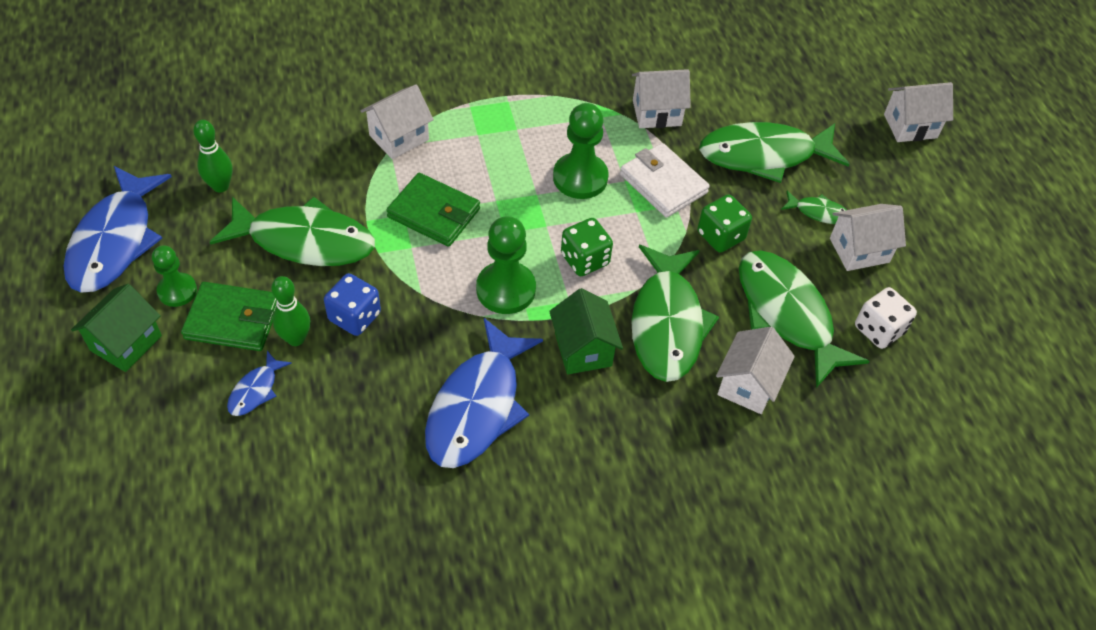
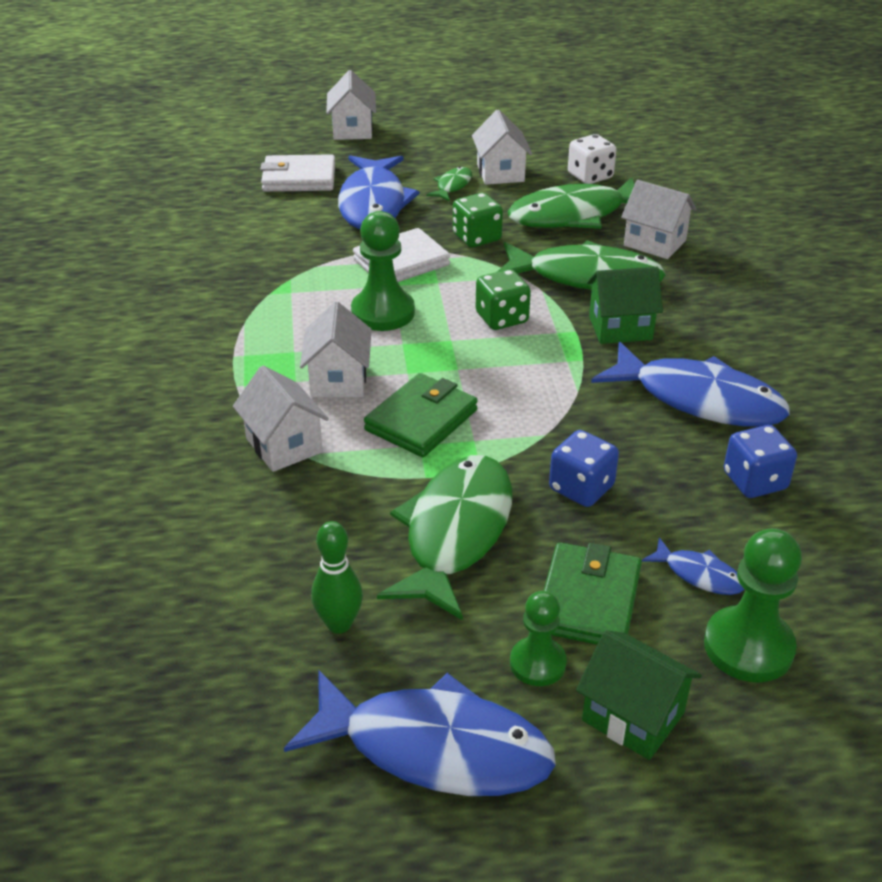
camera: 80 degrees left, 15 degrees down
(296, 339) = (617, 539): green bowling pin -> none
(365, 440) = (754, 481): none -> blue dice
(506, 289) = (541, 372): green pawn -> green pawn (748, 647)
(657, 113) = (296, 257): white house -> white house (338, 380)
(764, 155) = (373, 204): green fish -> blue fish
(796, 98) = (299, 178): none -> white wallet

